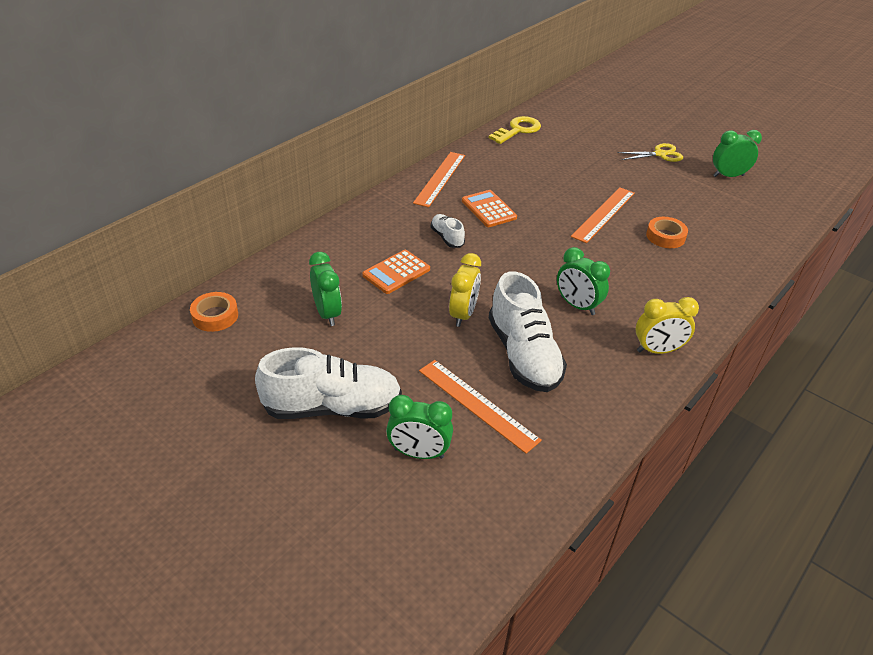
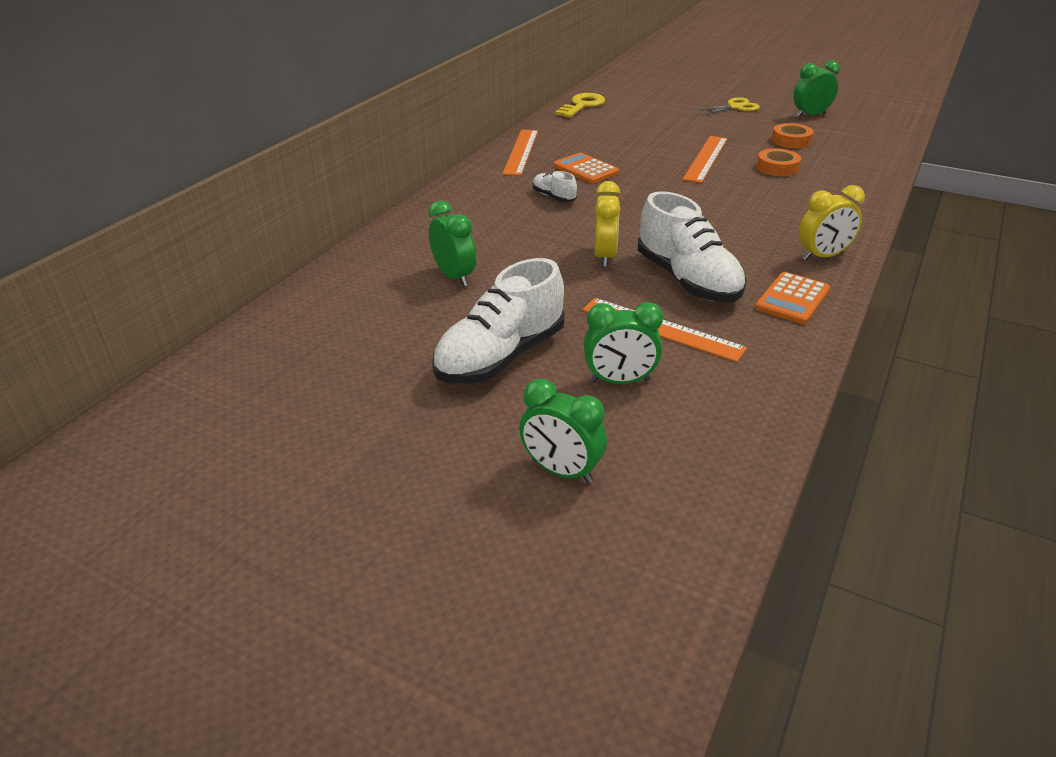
camera: 10 degrees left, 5 degrees down
(215, 316) = (324, 297): orange tape -> orange tape (791, 140)
(332, 407) = (501, 356): white shoe -> white shoe turned 150 degrees clockwise
(396, 272) = (513, 232): orange calculator -> orange calculator (792, 299)
(577, 305) = (720, 232): green clock -> green clock (561, 471)

